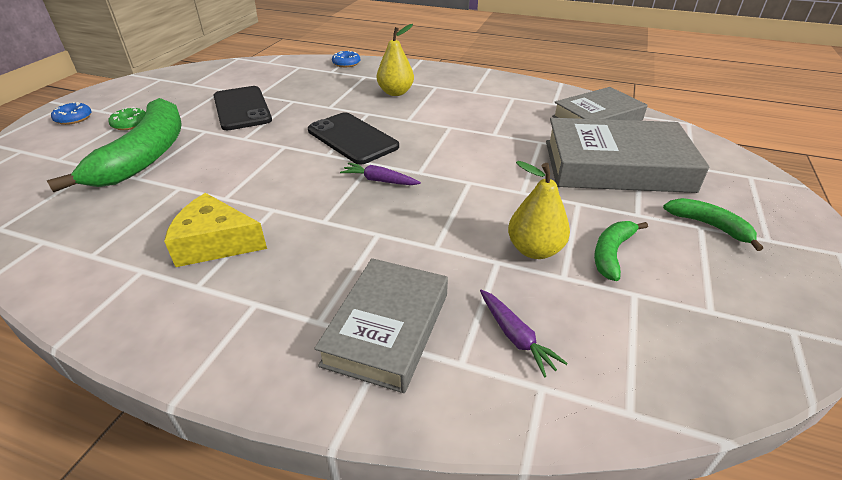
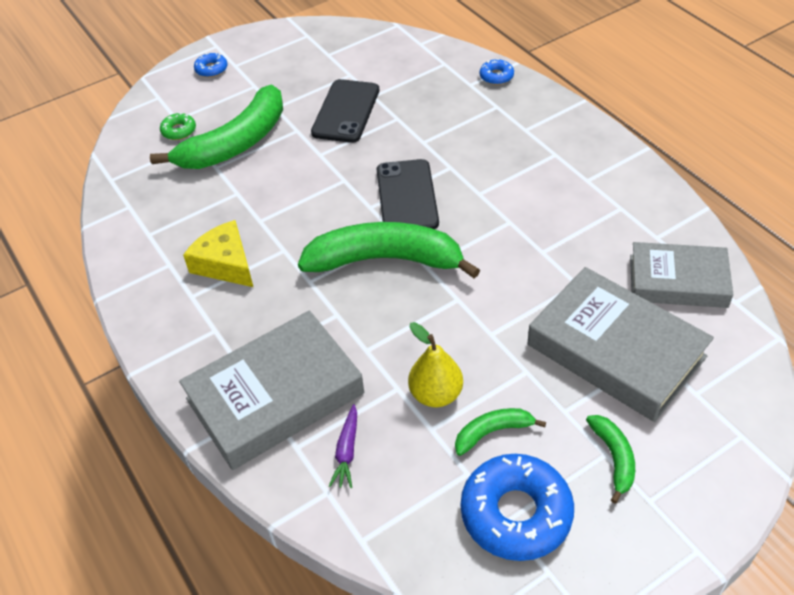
camera: 40 degrees right, 10 degrees up
(130, 124) = (247, 95): green donut -> green donut (179, 131)
(379, 181) = (385, 260): purple carrot -> green banana
(387, 328) = (275, 396): grey book -> grey book, size x1.50
(395, 92) = (504, 147): yellow pear -> none
(709, 301) = (516, 513): none -> blue donut

